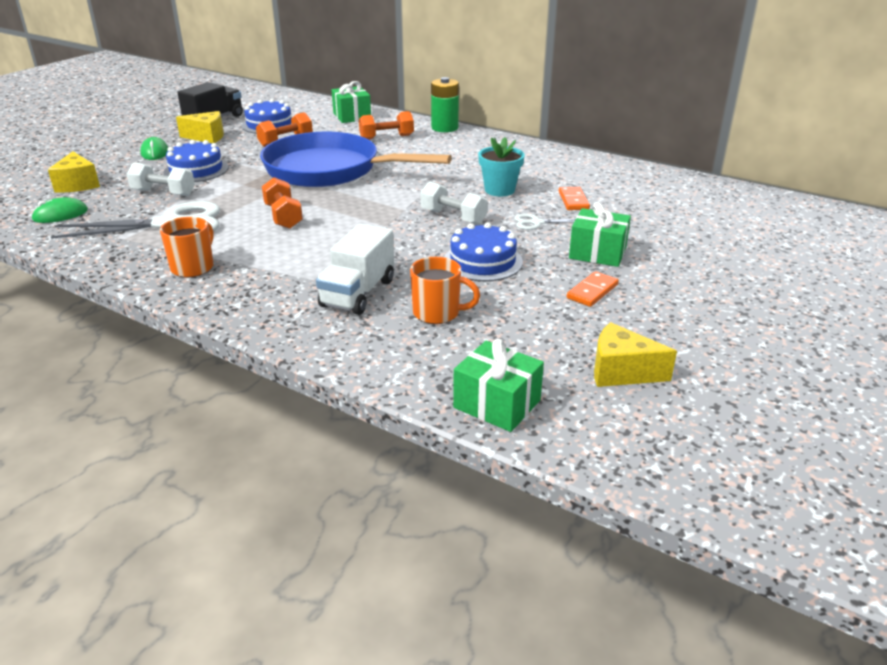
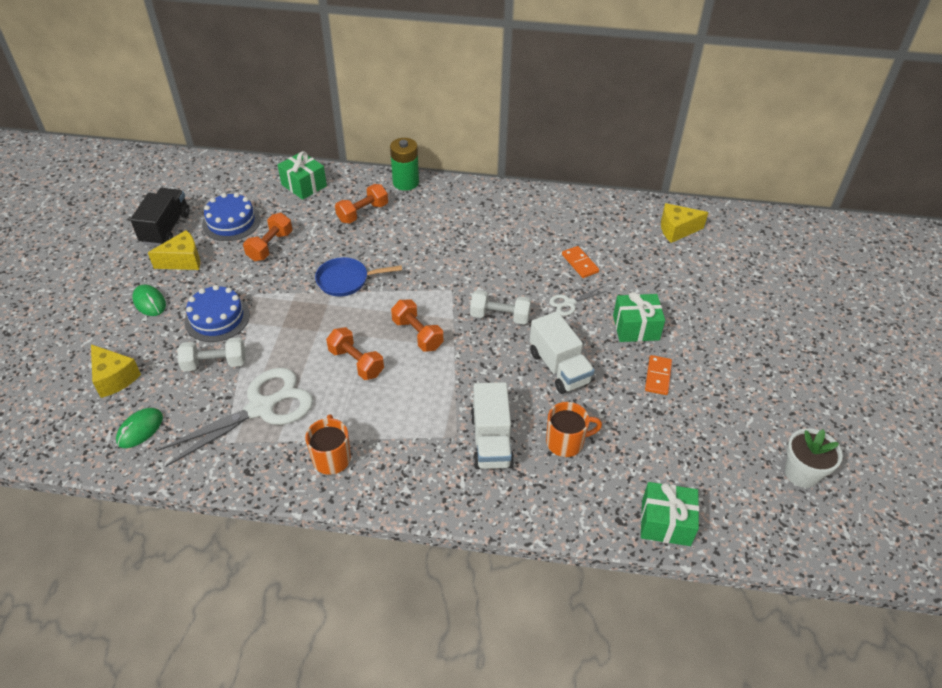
camera: 25 degrees left, 15 degrees up
(329, 170) = (346, 280): blue pan -> blue pan, size x0.46
(359, 212) = (417, 334): none -> orange dumbbell
(482, 261) = (559, 367): blue cake -> white truck
(499, 190) = (513, 266): turquoise flower pot -> none
(621, 372) = (724, 458): yellow cheese -> yellow cheese (677, 230)
(721, 412) = (801, 473): none -> white flower pot

